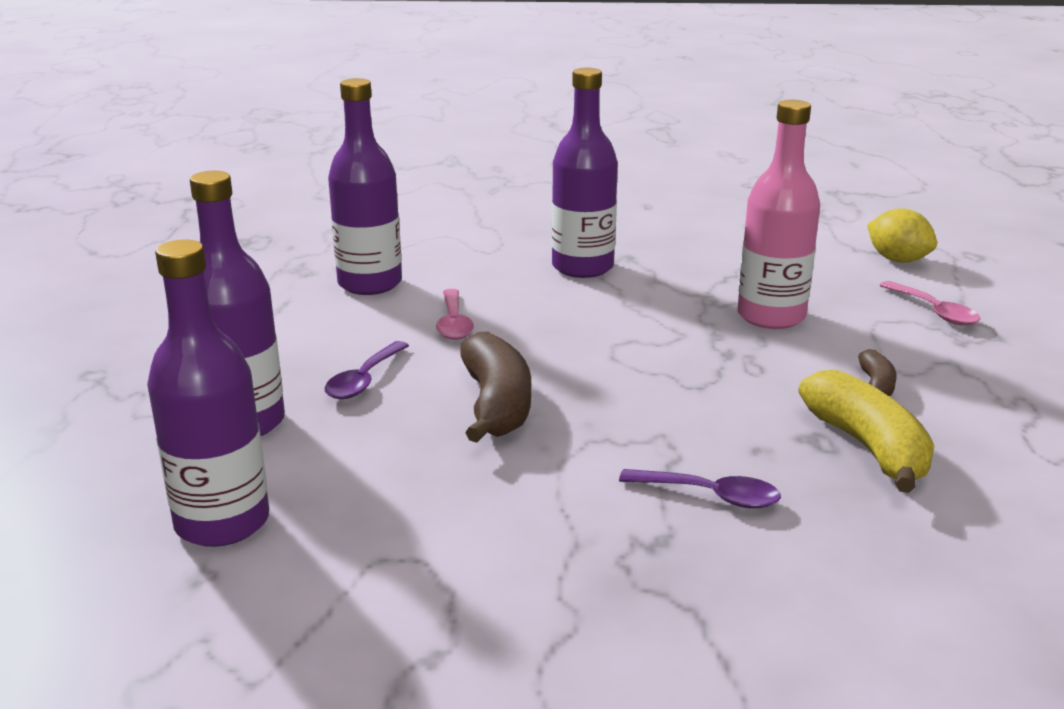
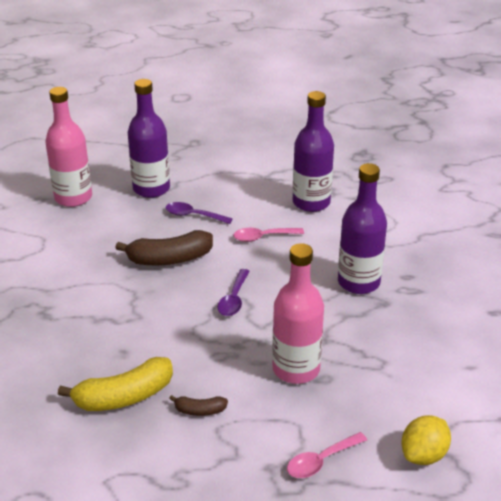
camera: 85 degrees right, 10 degrees up
(222, 522) = (73, 197): purple bottle -> pink bottle
(710, 496) = (80, 332): purple spoon -> purple spoon (234, 299)

